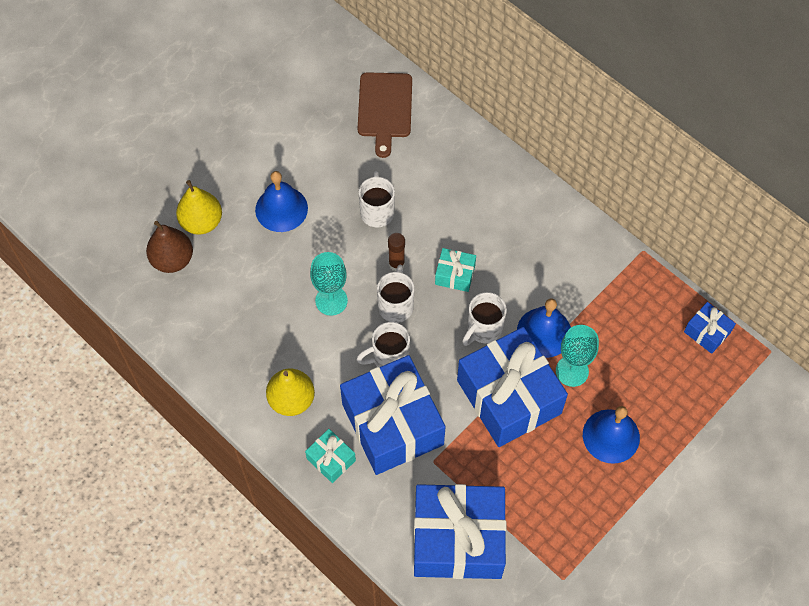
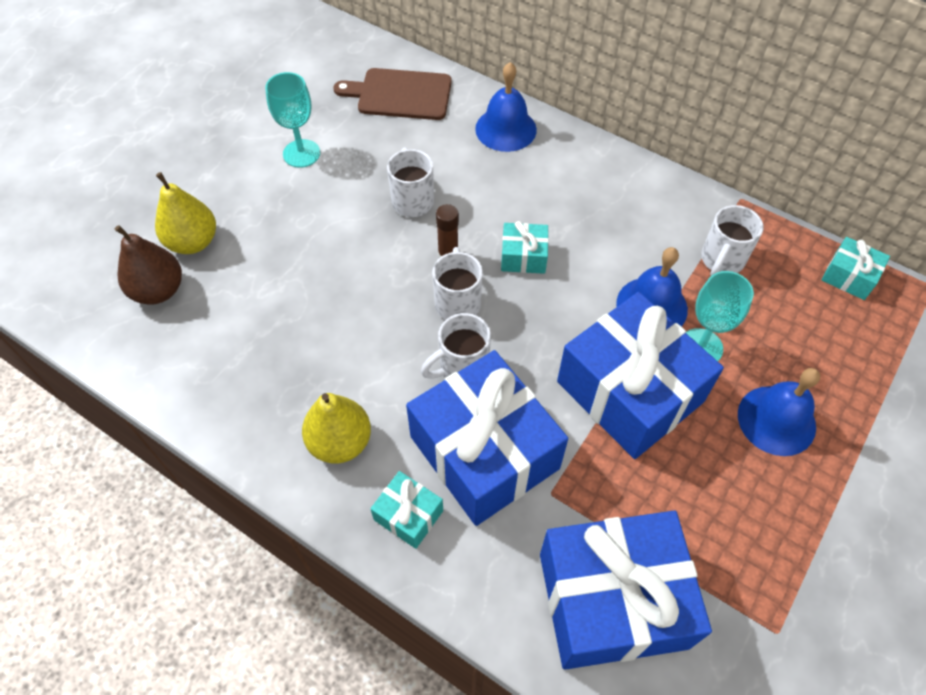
camera: 10 degrees left, 5 degrees down
(281, 209) = (293, 213): blue bell -> blue bell (506, 129)
(331, 300) = (373, 309): turquoise goblet -> turquoise goblet (301, 153)
(385, 108) = (400, 94): brown cutting board -> brown cutting board turned 105 degrees clockwise
(483, 329) = (575, 314): white mug -> white mug (721, 260)
(707, 332) = (849, 276): blue gift -> turquoise gift

